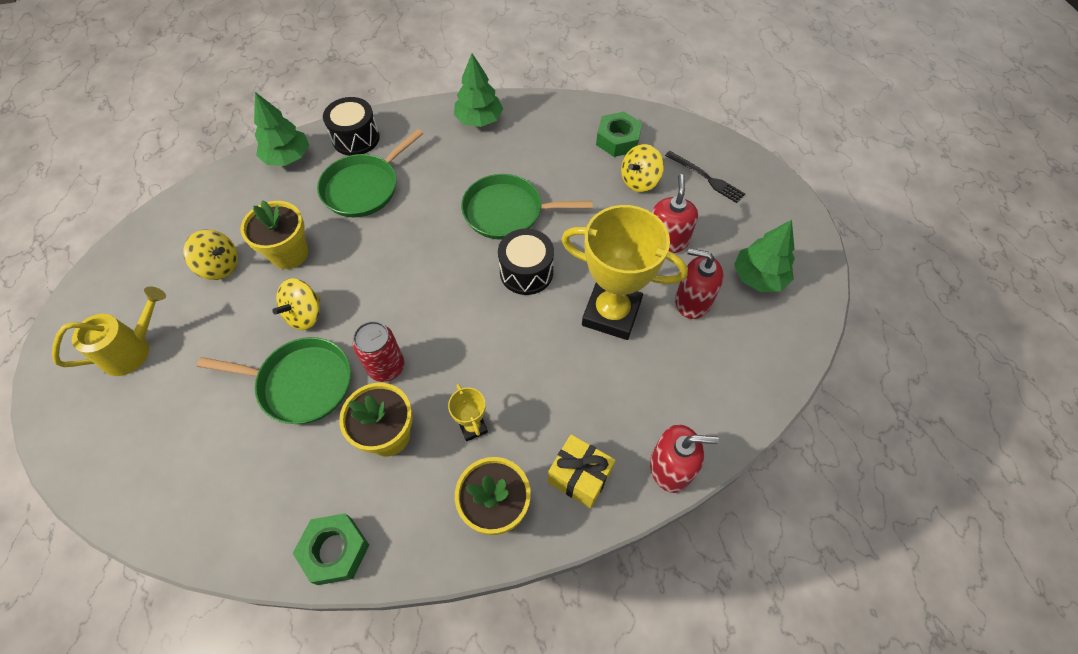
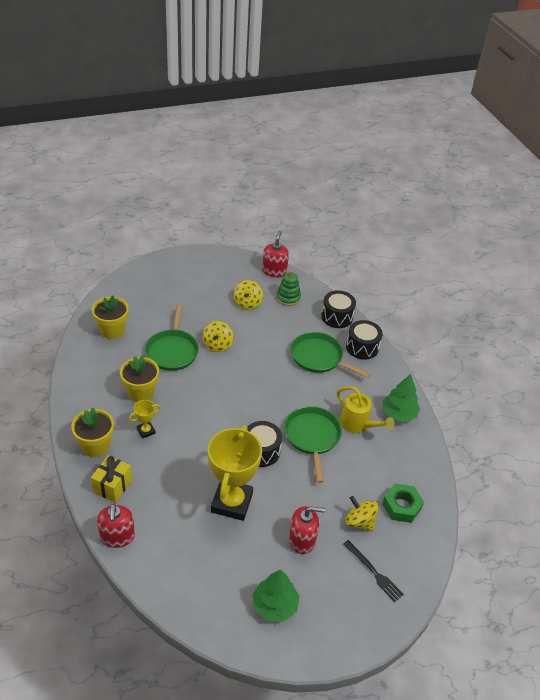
camera: 80 degrees right, 15 degrees down
(133, 350) = (190, 282): yellow watering can -> yellow watering can (358, 424)
(226, 211) = (288, 298): none -> green stacking toy
(287, 157) = (337, 317): green tree -> black drum
(289, 253) = (260, 331): yellow flower pot -> yellow flower pot (112, 330)
(305, 315) = (217, 345): yellow spinning top -> yellow spinning top turned 105 degrees counterclockwise
(335, 550) = (77, 379): green nut -> none
(386, 367) = (184, 386): red can -> none
(692, 301) = (247, 555): red soap dispenser -> red soap dispenser (274, 271)
(706, 178) = (374, 572): black fork -> black fork turned 75 degrees counterclockwise

